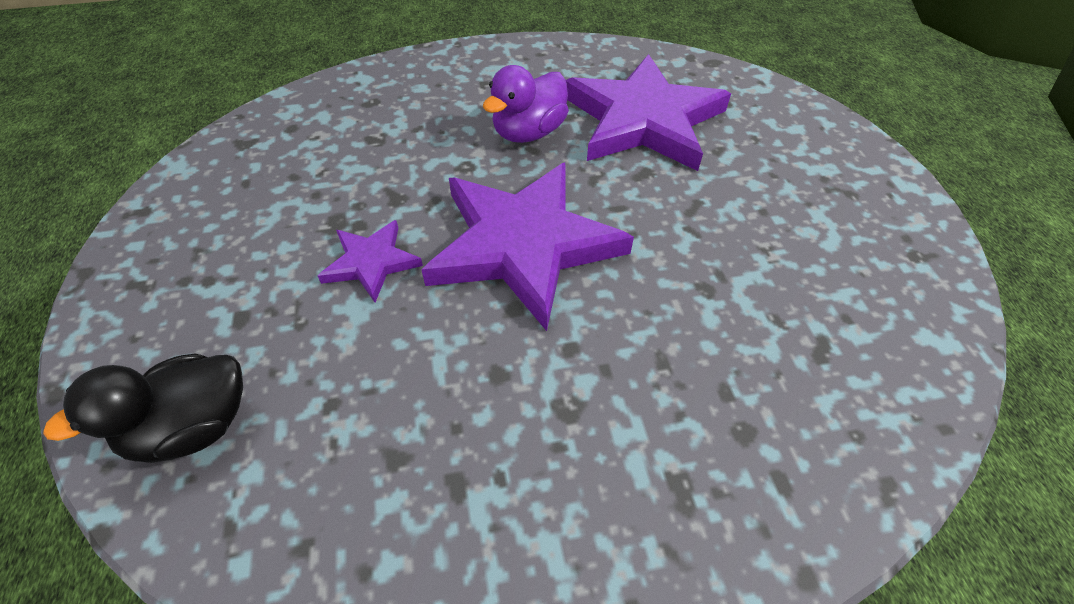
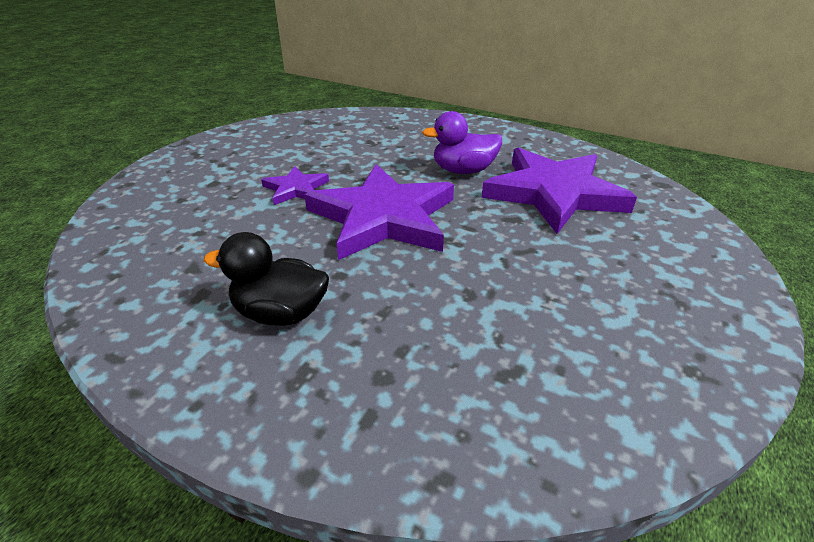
camera: 40 degrees right, 15 degrees down
(194, 427) = (143, 210): black duck -> black duck (280, 313)

